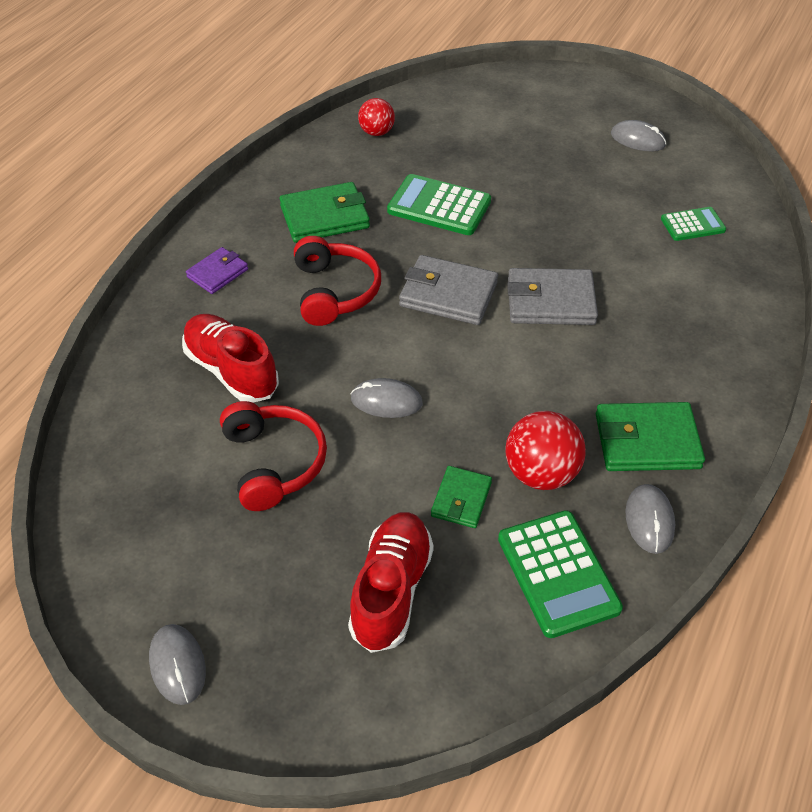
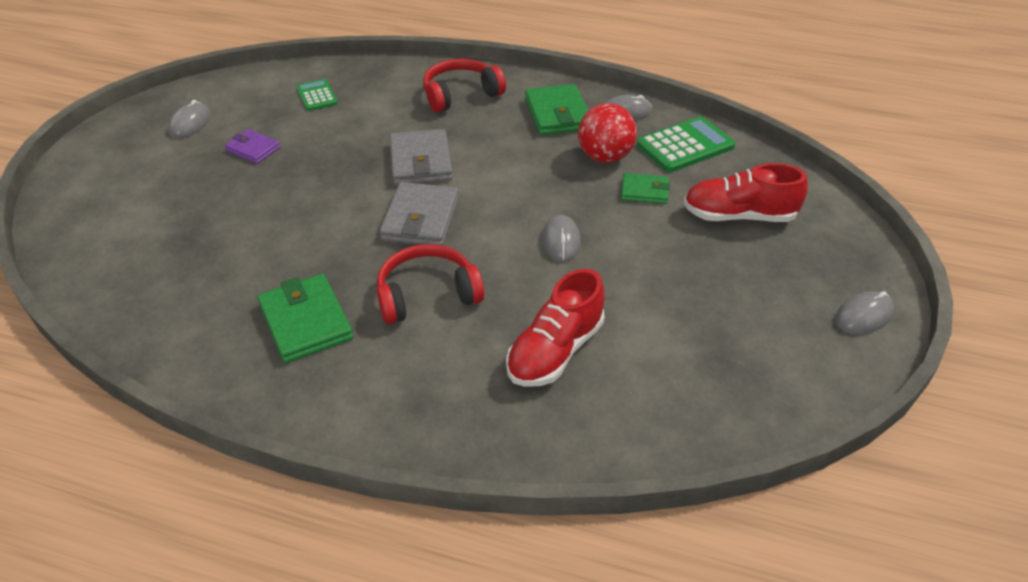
camera: 100 degrees left, 5 degrees down
(217, 273) = (410, 397): purple wallet -> purple wallet (253, 149)
(273, 463) = (653, 299): red headphones -> red headphones (460, 94)
(376, 132) = (143, 302): red ball -> none
(439, 206) = (288, 238): green calculator -> none

